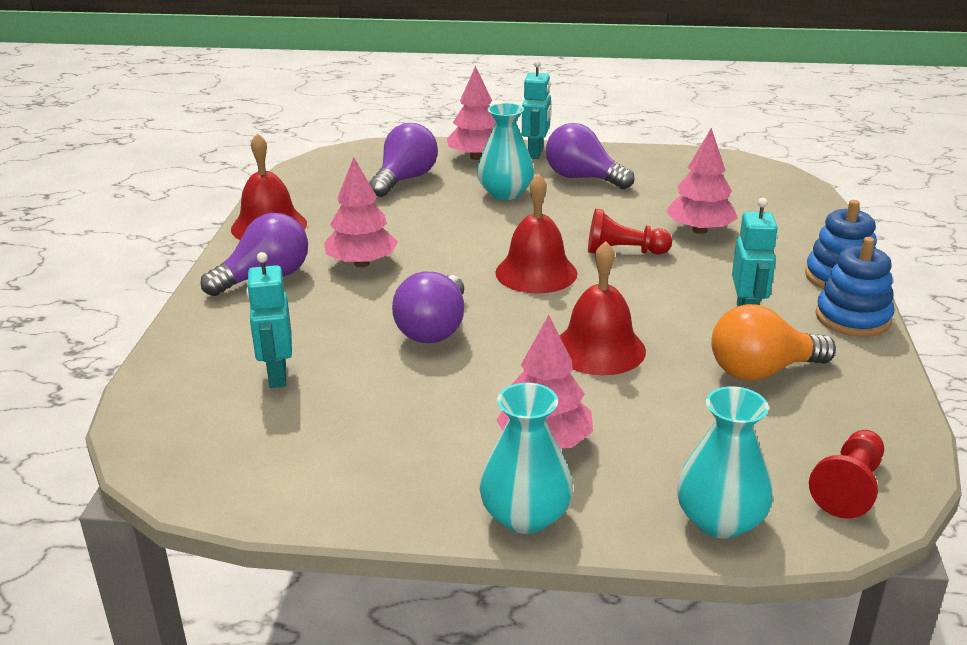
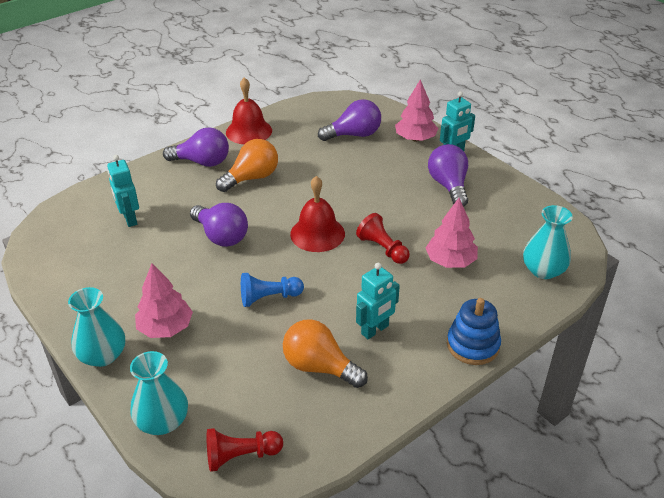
camera: 45 degrees right, 10 degrees up
(277, 375) = (129, 219): turquoise robot -> turquoise robot turned 60 degrees counterclockwise
(362, 263) = (252, 178): pink tree -> orange light bulb
(434, 329) = (221, 236): purple light bulb -> purple light bulb turned 105 degrees counterclockwise
(505, 193) = (389, 172): turquoise vase -> turquoise vase (543, 270)
(599, 349) = (269, 298): red bell -> blue pawn
(852, 318) = (427, 374): blue stacking toy -> none

